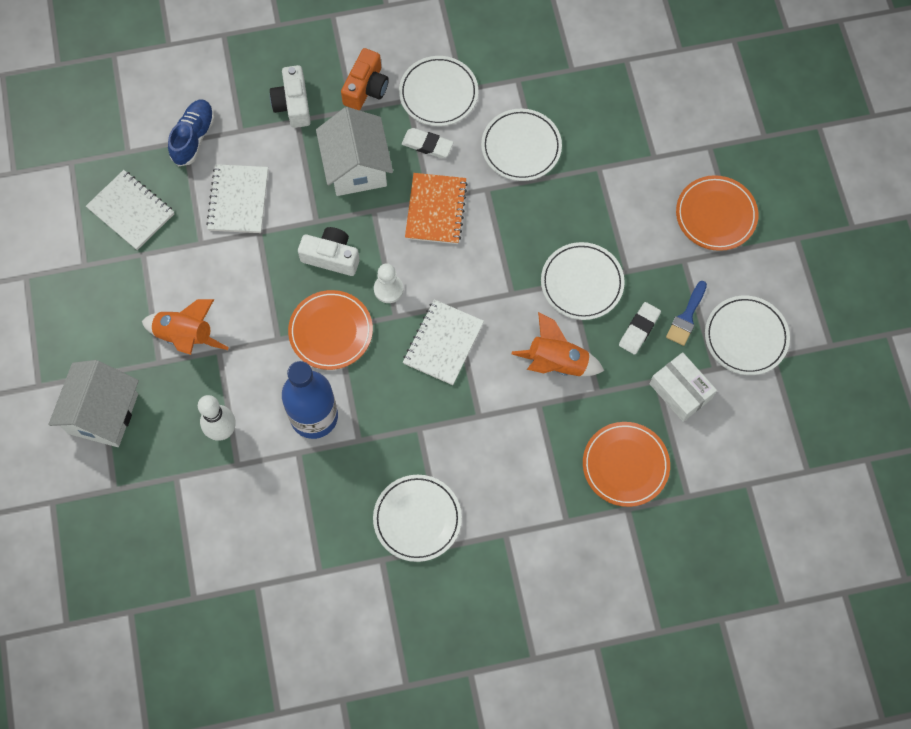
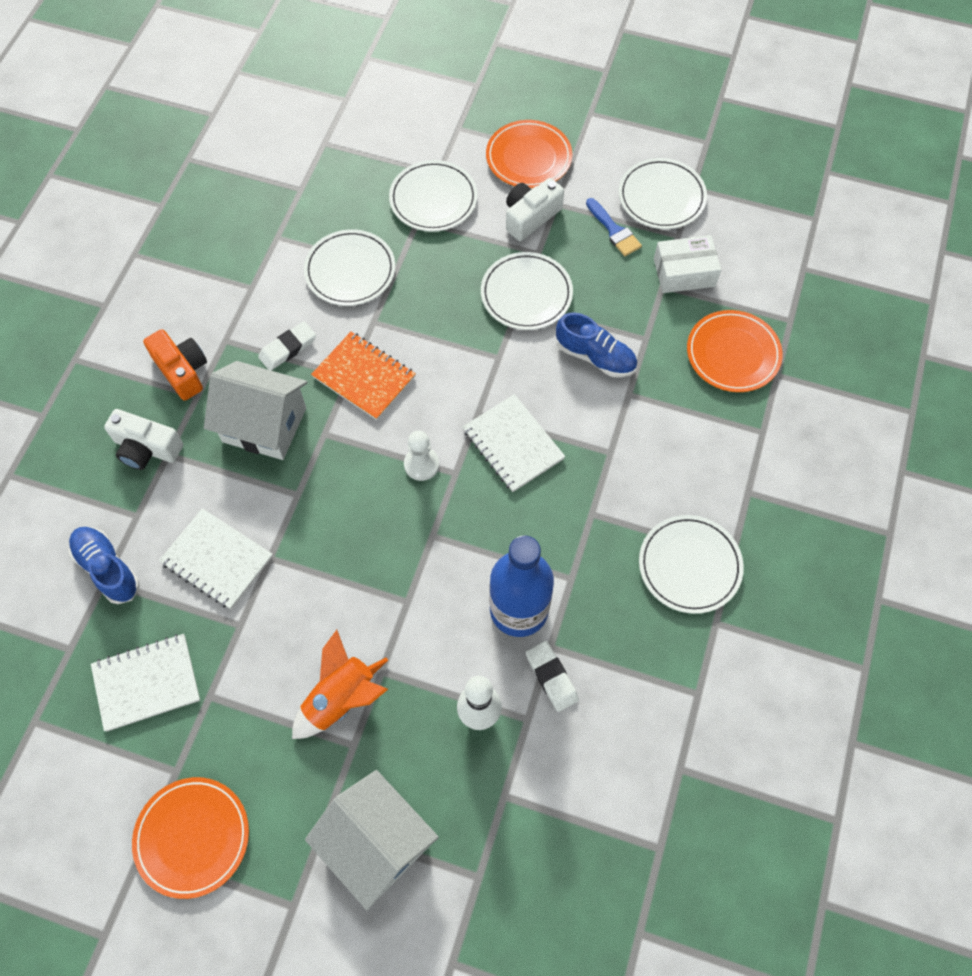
camera: 60 degrees left, 5 degrees down
(331, 257) = (348, 500): white camera -> white camera (530, 217)
(331, 331) = (432, 544): orange plate -> orange plate (192, 837)
(438, 93) = (239, 310): white plate -> white plate (433, 199)
(556, 363) = (595, 357): orange rocket -> blue shoe
(639, 329) = (603, 273): white eraser -> white eraser (551, 677)

